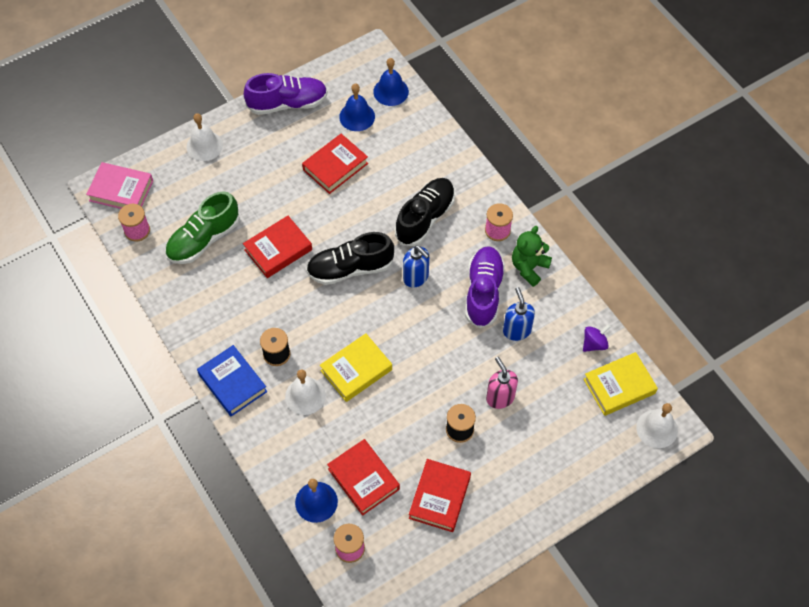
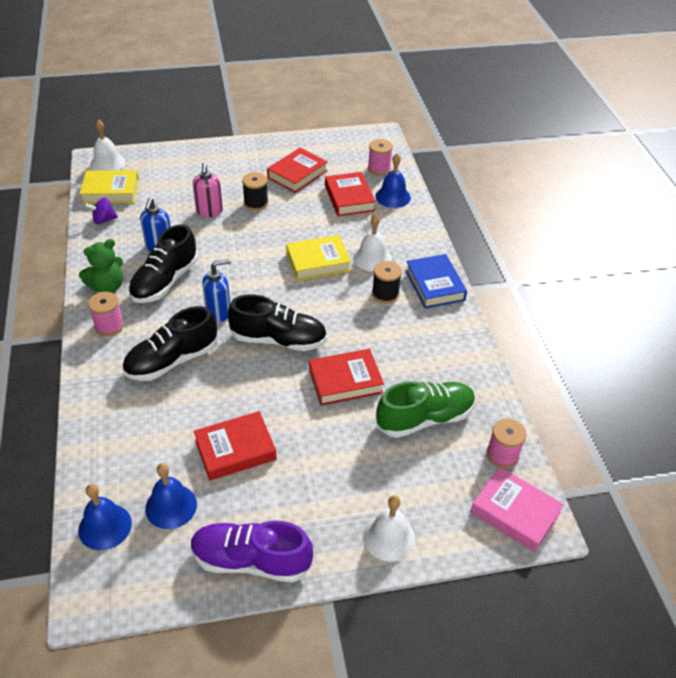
camera: 160 degrees left, 15 degrees down
(416, 277) = (219, 312): blue soap dispenser -> blue soap dispenser turned 90 degrees clockwise
(483, 292) = (165, 281): purple shoe -> black shoe

